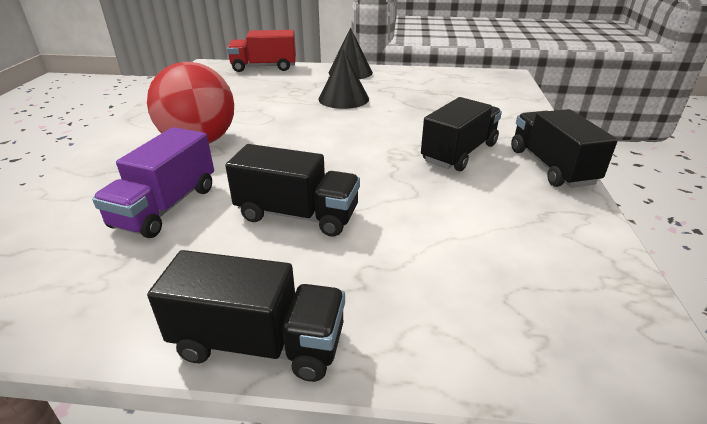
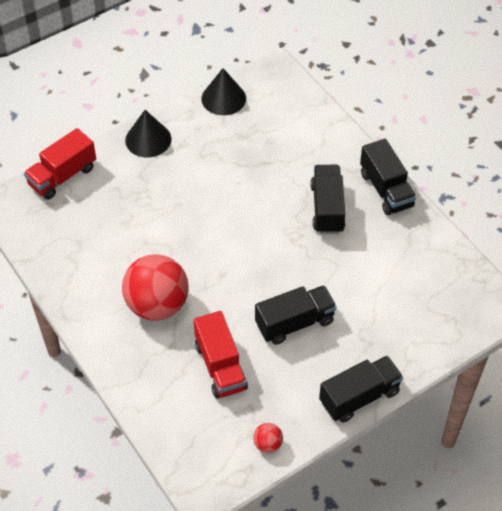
camera: 40 degrees left, 20 degrees up
(65, 312) = (268, 444): none -> red ball
(166, 207) = (220, 366): purple truck -> red truck
(343, 98) = (189, 187): black cone -> black cone (223, 98)
(551, 166) = (386, 190): black truck -> black truck turned 150 degrees counterclockwise

